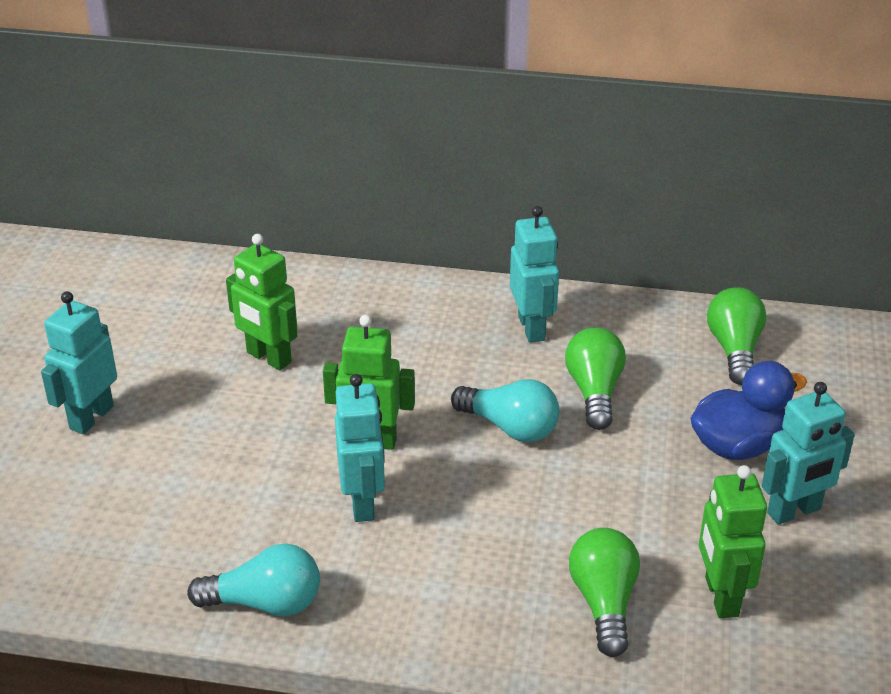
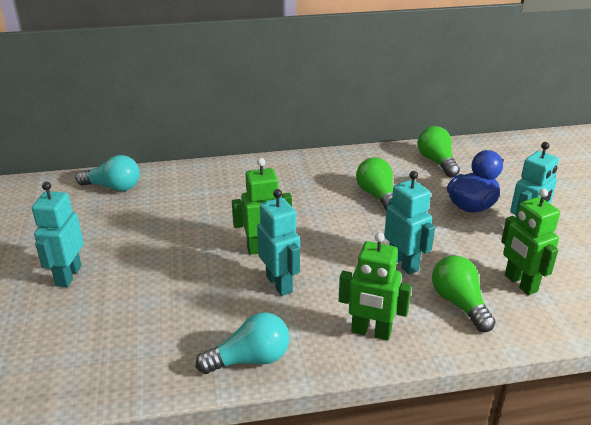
camera: 20 degrees left, 5 degrees down
(268, 358) = (172, 218): green robot -> green robot (371, 332)
(510, 427) = (342, 224): turquoise light bulb -> turquoise light bulb (113, 187)
(532, 328) = (322, 172): turquoise robot -> turquoise robot (403, 263)

